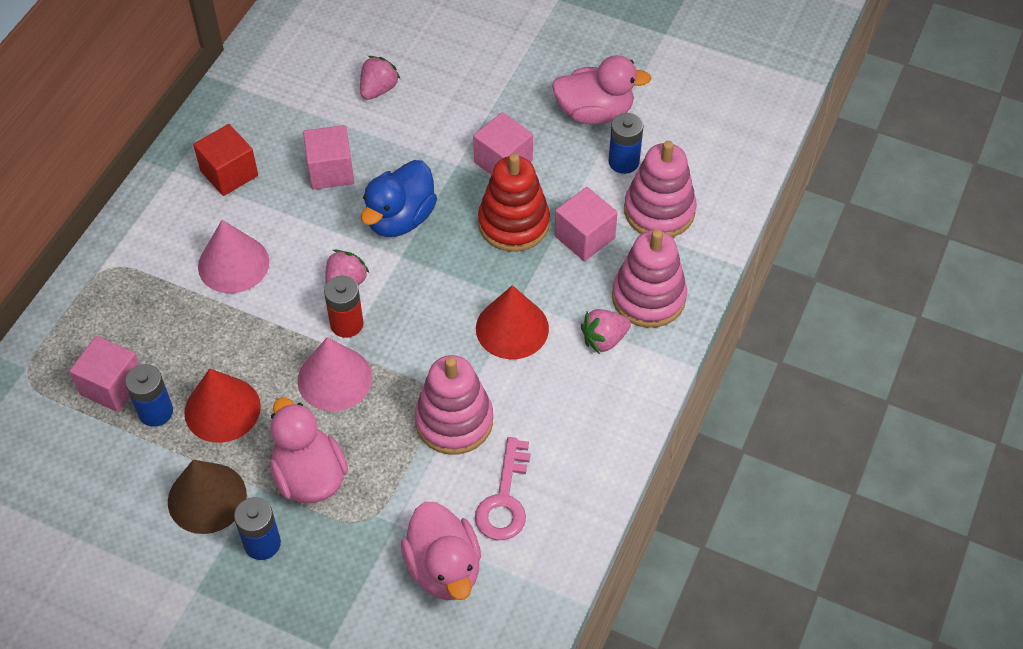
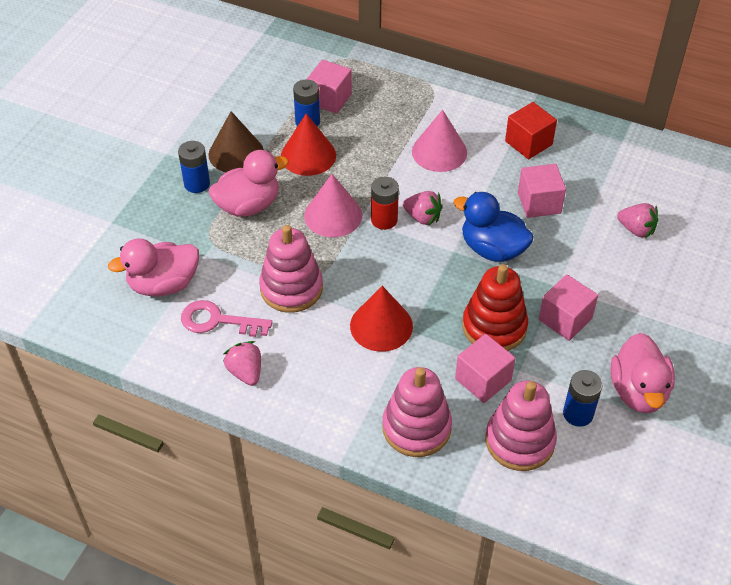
camera: 90 degrees right, 5 degrees down
(604, 339) = (370, 392): pink strawberry -> pink strawberry (245, 372)

